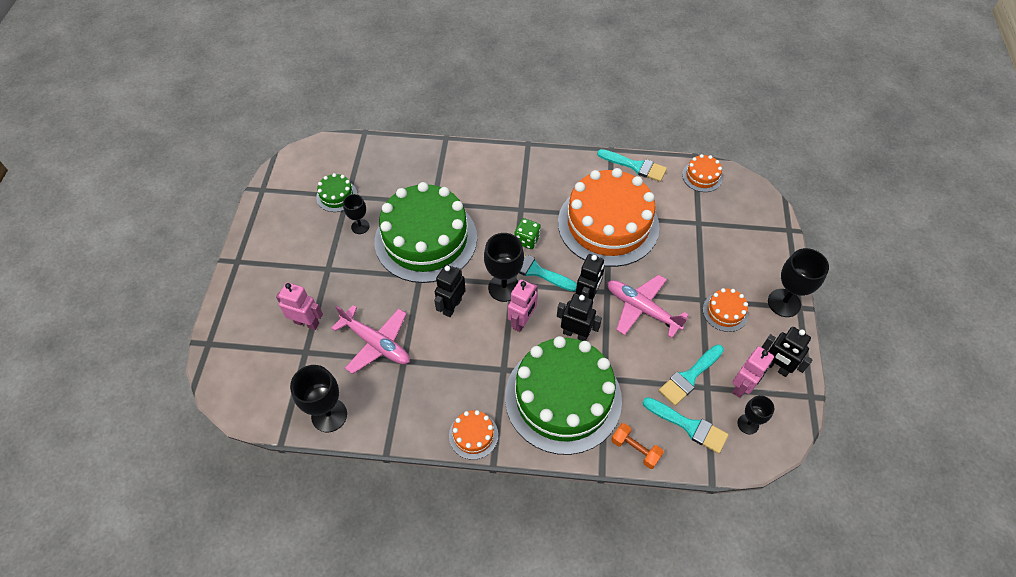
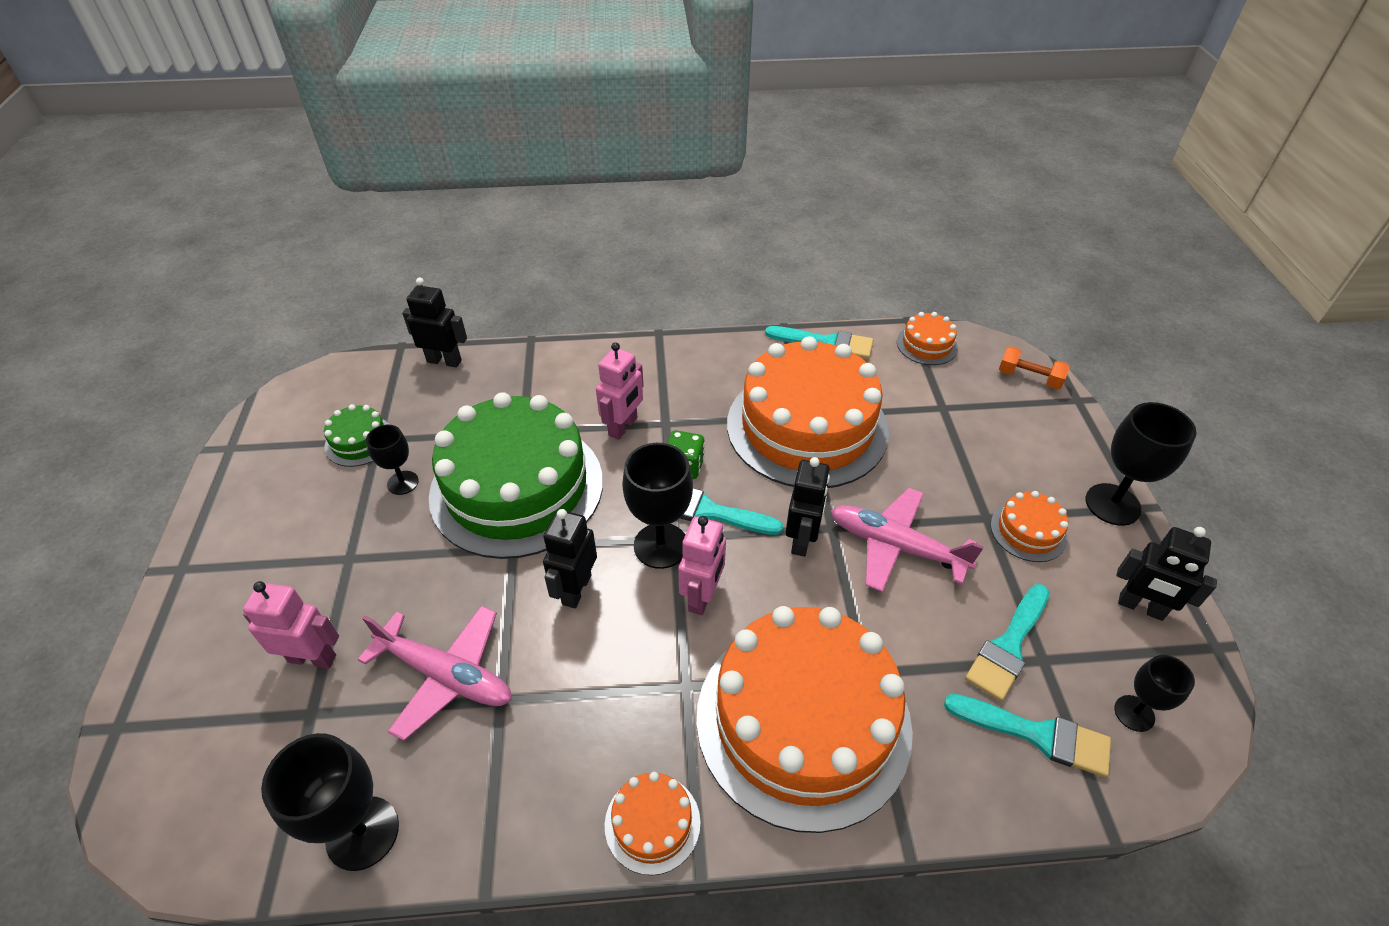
camera: 10 degrees left, 10 degrees down
(563, 398) = (803, 720): green cake -> orange cake
(575, 334) = (797, 603): black robot -> black robot (444, 361)
(635, 449) = (957, 796): orange dumbbell -> orange dumbbell (1029, 378)
(742, 386) = (1100, 648): pink robot -> pink robot (623, 427)

